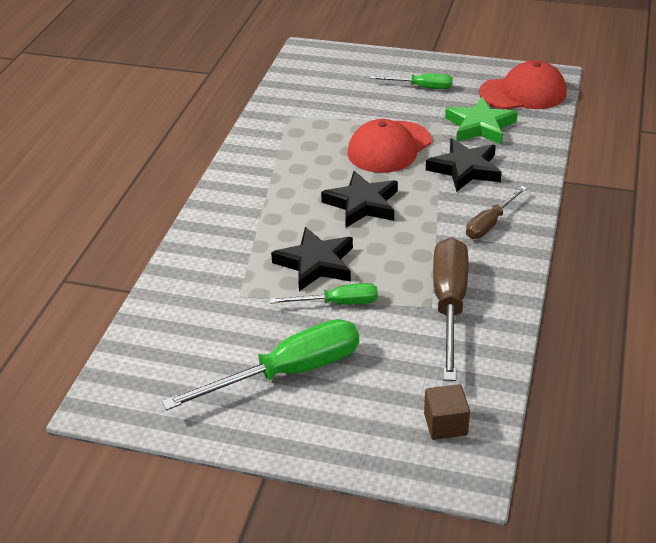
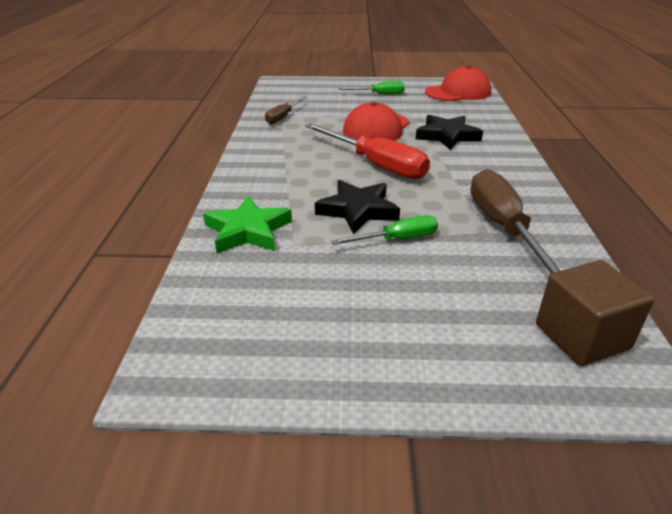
camera: 15 degrees left, 5 degrees down
(288, 373) = (380, 309): green screwdriver -> none
(362, 204) = (376, 164): black star -> red screwdriver
(445, 424) = (582, 336): brown cube -> brown cube, size x1.56
(480, 126) = (440, 111): green star -> green star (248, 231)
(490, 223) = (494, 167): brown screwdriver -> brown screwdriver (283, 117)

